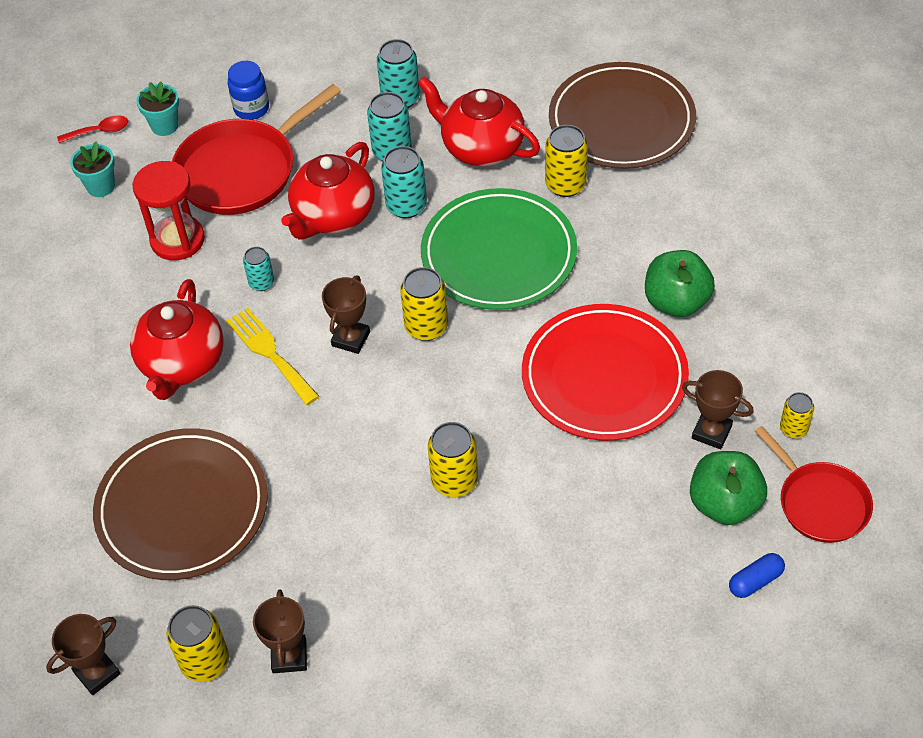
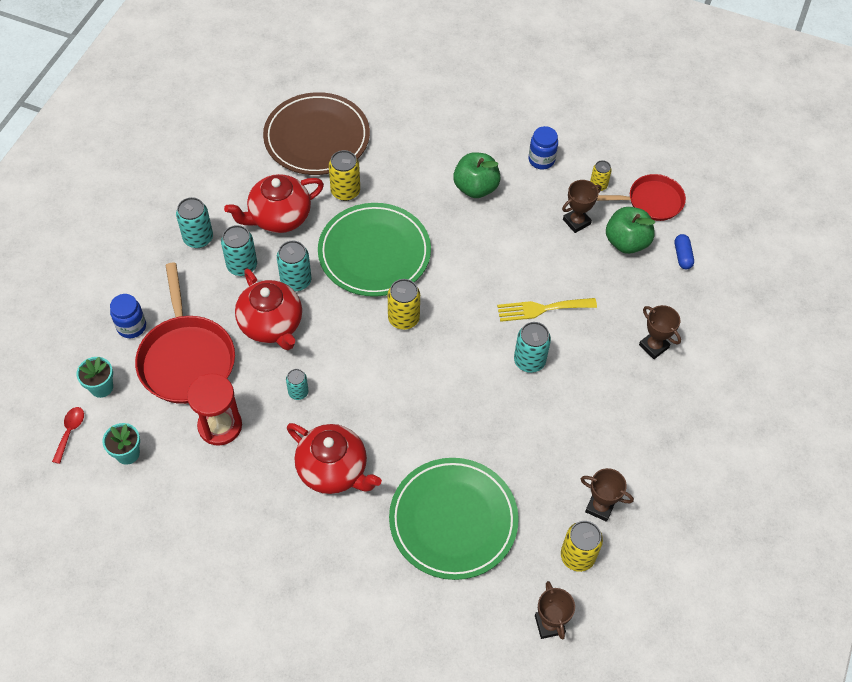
camera: 65 degrees left, 5 degrees up
(182, 508) = (453, 520): brown plate -> green plate
(270, 353) = (362, 414): yellow fork -> yellow fork (541, 309)
(351, 339) = (383, 363): brown trophy -> brown trophy (653, 346)
(454, 481) = (529, 361): yellow can -> turquoise can
(604, 377) = (505, 250): red plate -> none
(781, 348) = (541, 160): none -> blue jar

